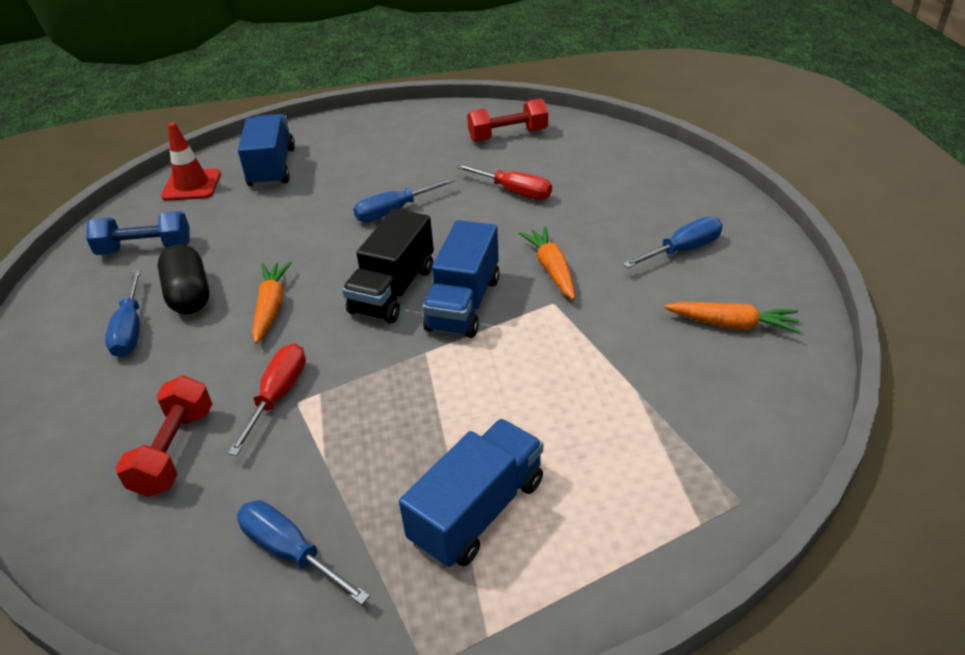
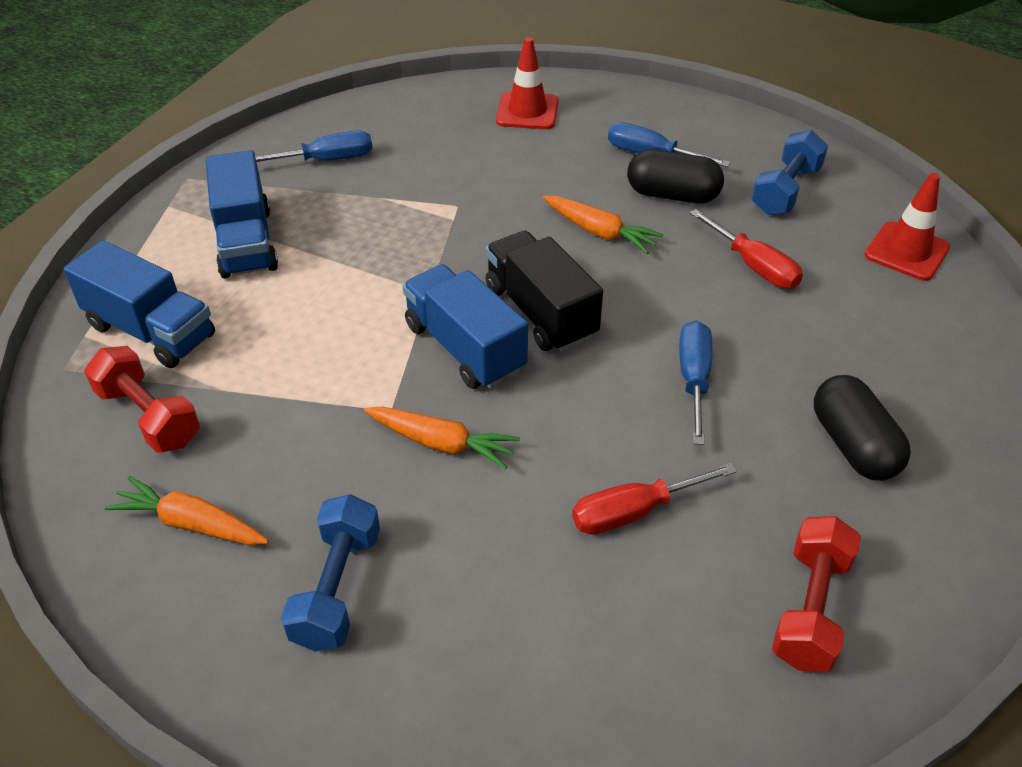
camera: 125 degrees right, 5 degrees up
(86, 446) = (527, 111): none -> red traffic cone
(174, 451) = (476, 142): red dumbbell -> red dumbbell (149, 416)
(272, 168) = (903, 324): blue truck -> blue truck (151, 331)
(278, 396) = (476, 199): red screwdriver -> red screwdriver (753, 266)
(392, 154) = (853, 445): none -> black capsule
(682, 250) = (337, 588): blue screwdriver -> blue dumbbell
(732, 324) = (191, 523): orange carrot -> orange carrot turned 60 degrees clockwise

